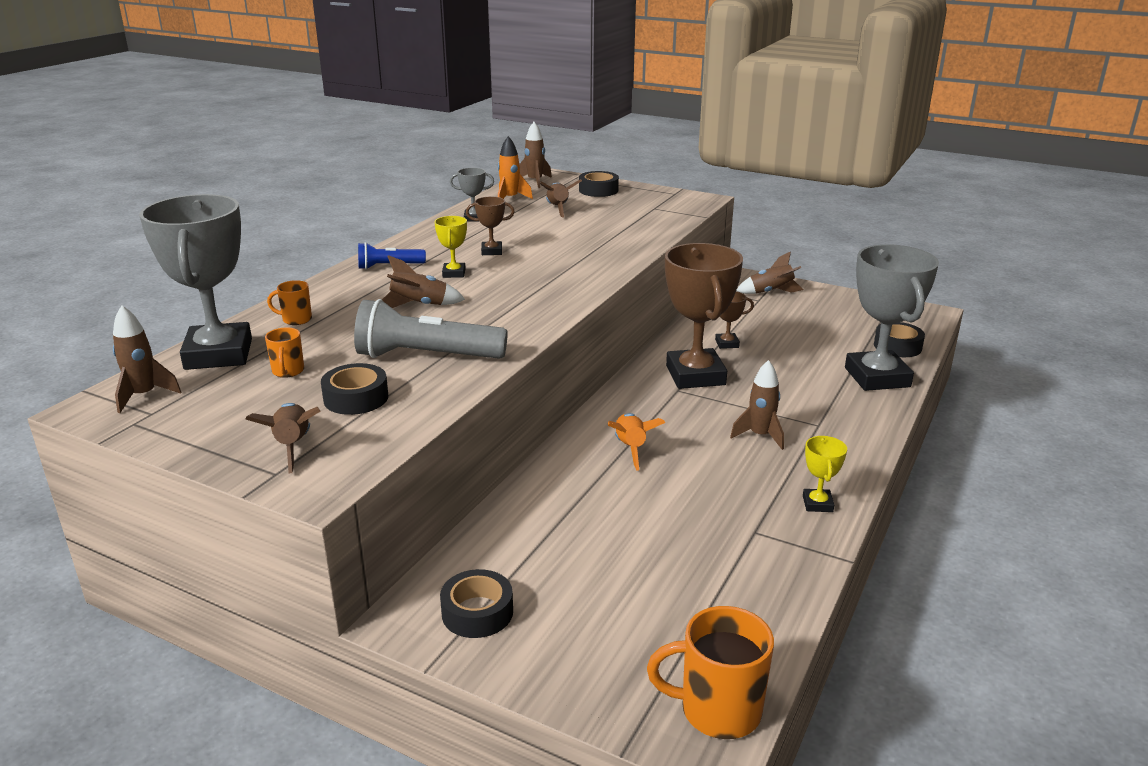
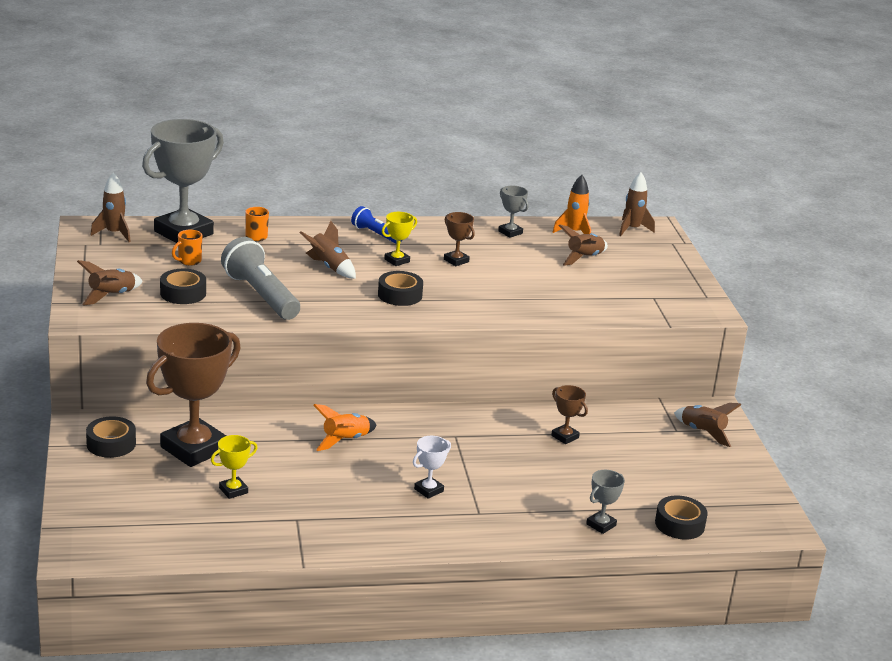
camera: 50 degrees right, 0 degrees up
(598, 190) = (656, 262): black tape -> black tape (400, 295)
(695, 375) = (489, 437): brown trophy -> brown trophy (194, 449)
(717, 710) = (104, 549): orange mug -> none
(760, 436) = (428, 490): brown rocket -> white trophy
(817, 504) = (360, 537): yellow trophy -> yellow trophy (233, 490)
(877, 377) = (601, 525): grey trophy -> grey trophy, size x0.43

